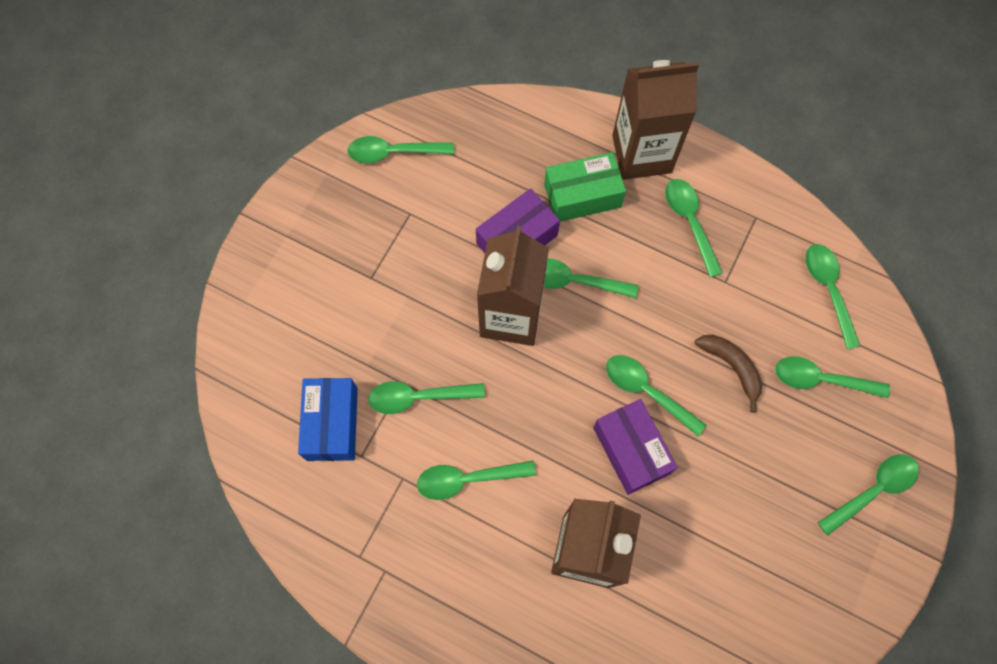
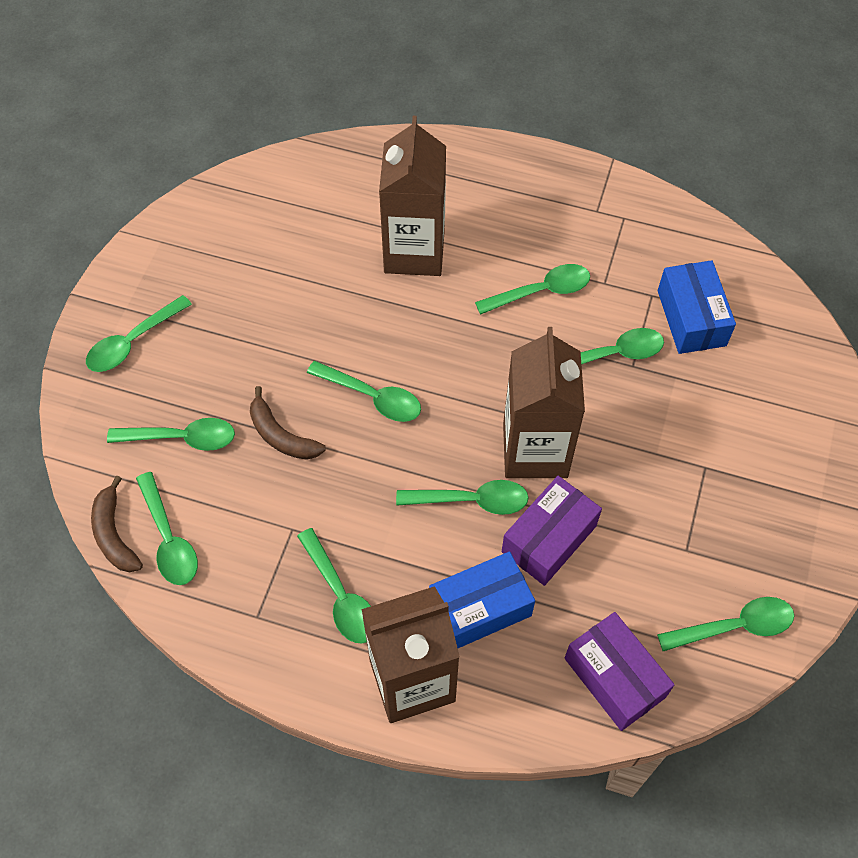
camera: 170 degrees right, 10 degrees down
(582, 195) = (480, 608): green box -> blue box
(631, 450) = (382, 340): purple box -> purple box (614, 677)
(874, 301) = (114, 534): none -> brown banana

